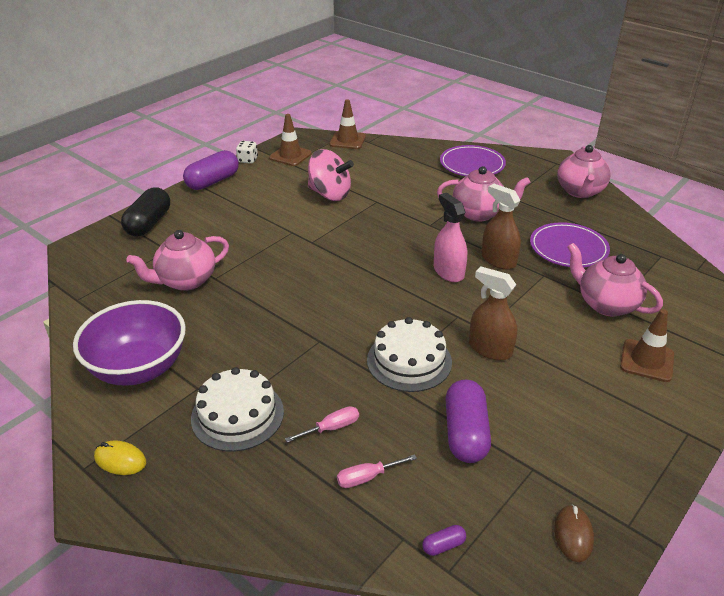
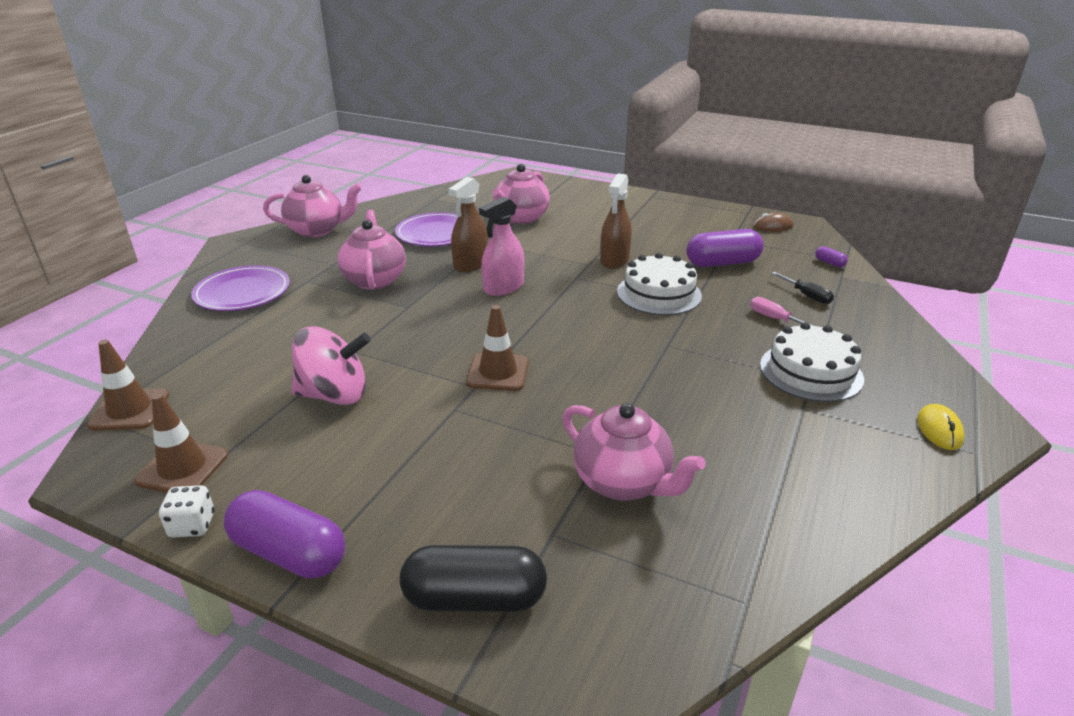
camera: 105 degrees left, 5 degrees down
(139, 368) = (818, 465): purple bowl -> none
(330, 194) = (334, 395): pink spinning top -> pink spinning top turned 75 degrees clockwise
(367, 477) = (807, 296): pink screwdriver -> black screwdriver
(647, 361) = (585, 206): brown traffic cone -> brown traffic cone (498, 372)

